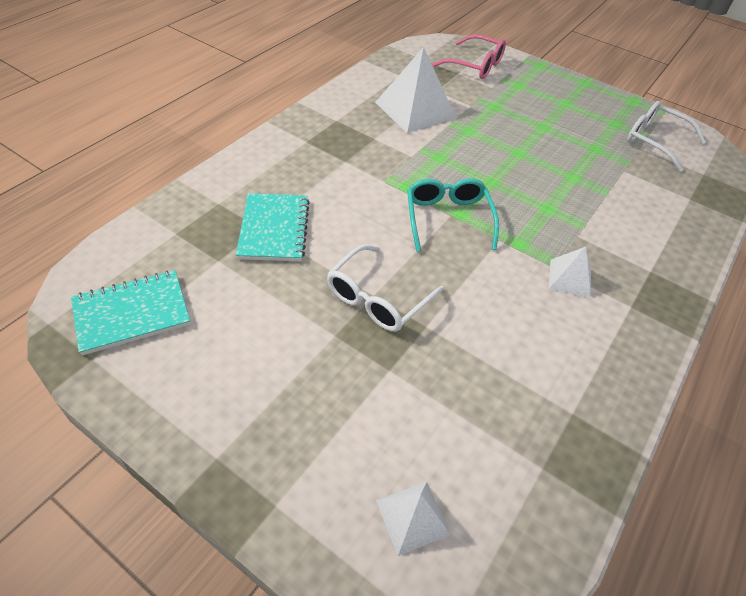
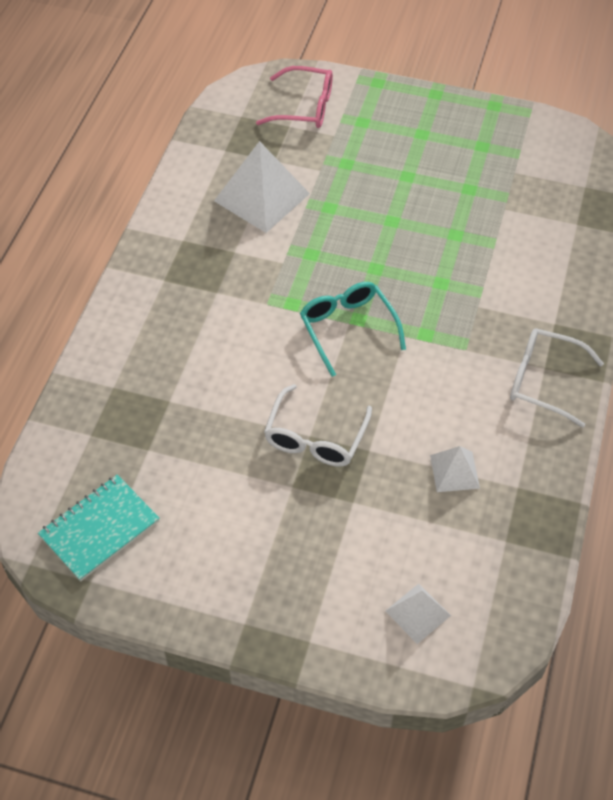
camera: 15 degrees left, 5 degrees up
(274, 229) = (184, 398): turquoise notebook -> none
(570, 278) = (482, 356): white pyramid -> white pyramid (454, 471)
(654, 141) = (527, 157): white glasses -> white glasses (543, 381)

